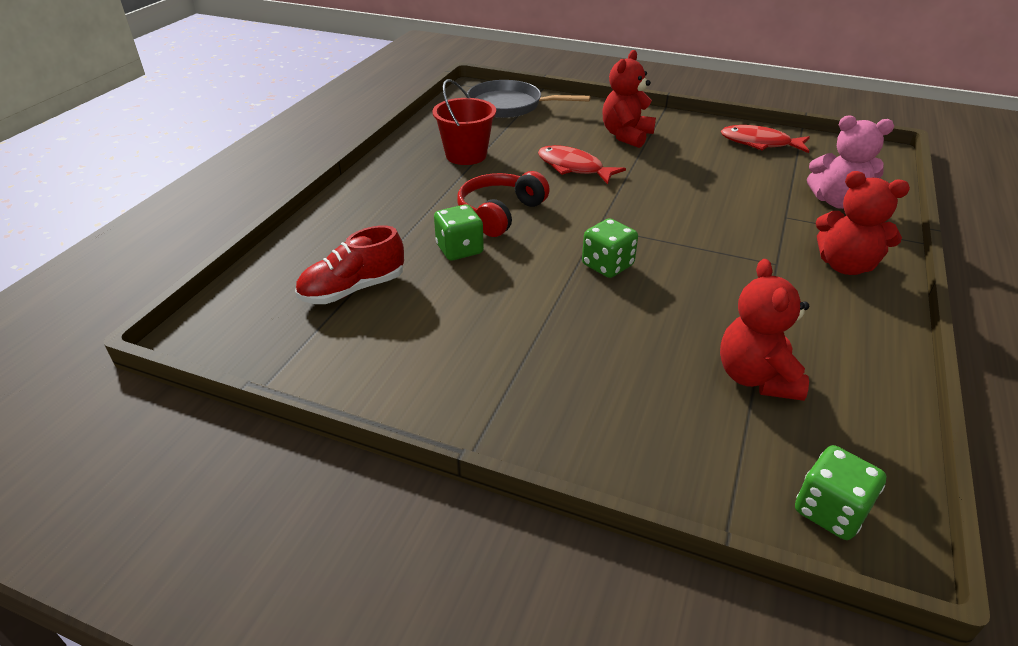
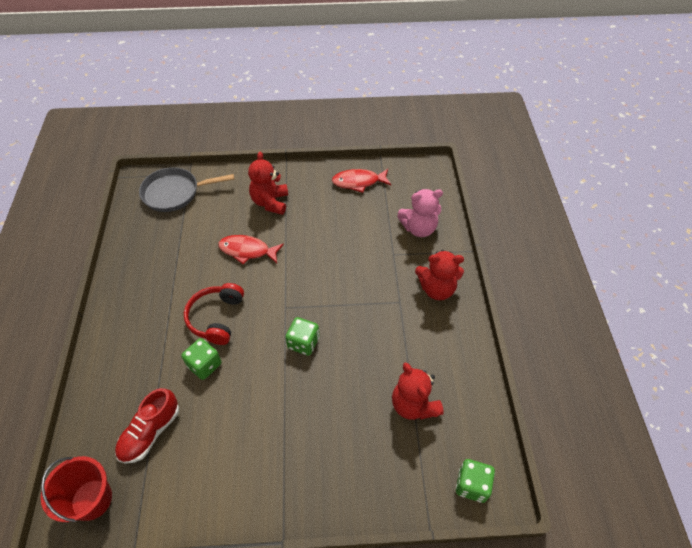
camera: 25 degrees left, 15 degrees up
(466, 155) = (167, 263): red bucket -> red bucket (91, 499)

